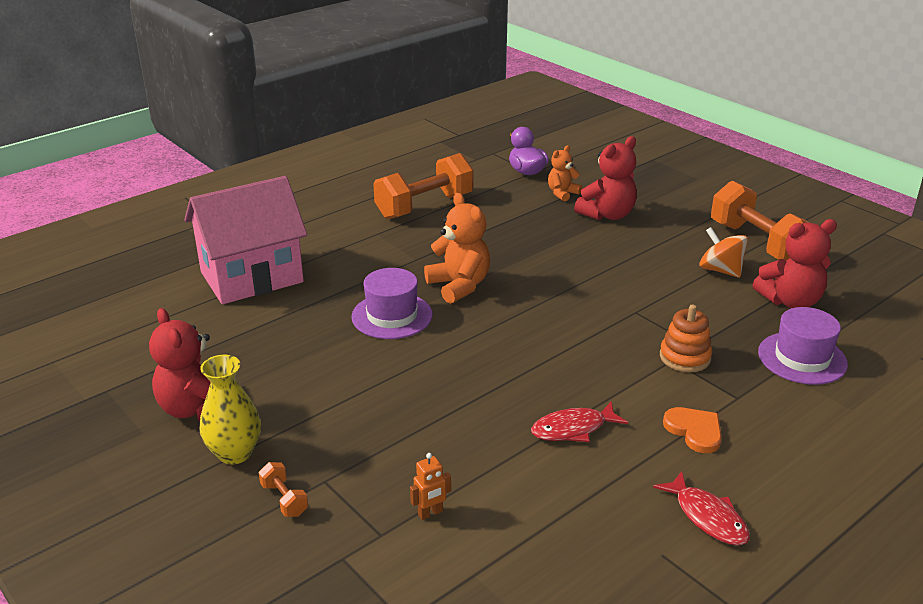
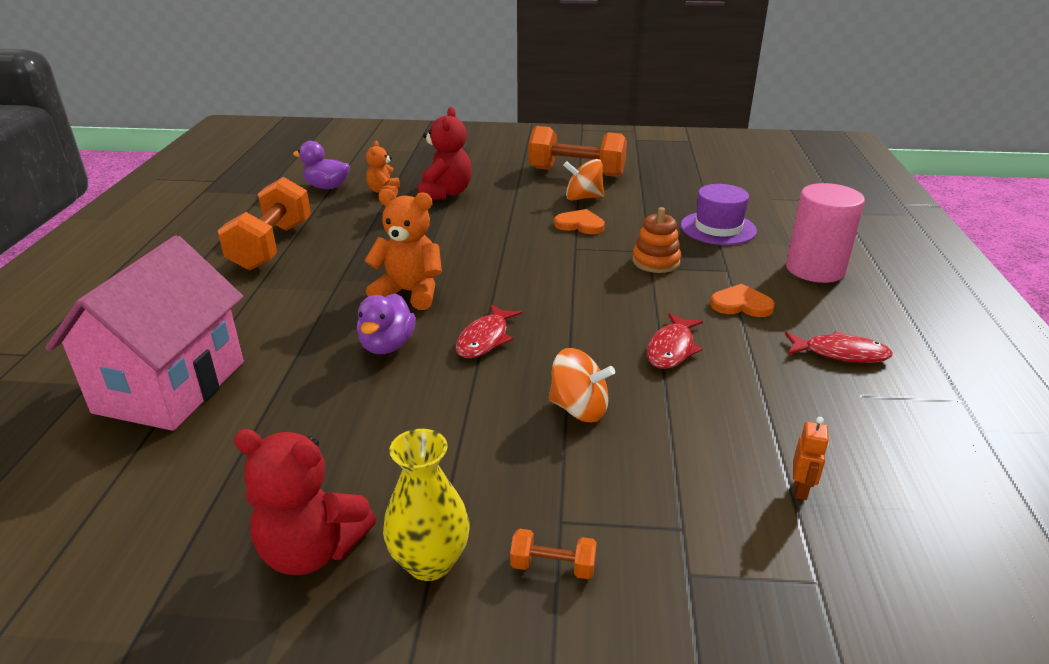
camera: 45 degrees left, 0 degrees up
(392, 316) = (387, 345): purple hat -> purple duck
(430, 513) = (687, 480): orange robot -> orange robot (801, 489)
(440, 427) = (579, 409): none -> orange spinning top
(456, 346) = (485, 339): none -> red fish
(675, 293) = (580, 225): none -> orange heart
(790, 301) = (655, 198): red teddy bear -> none
(829, 443) = (815, 269): none -> pink cylinder

